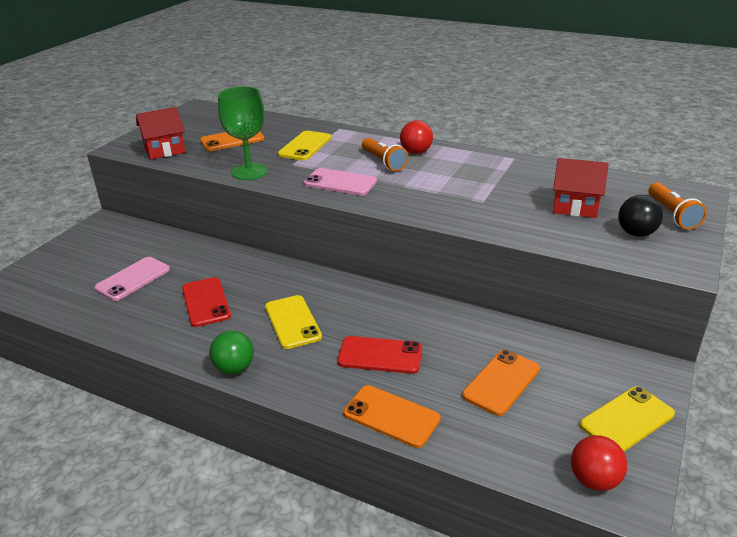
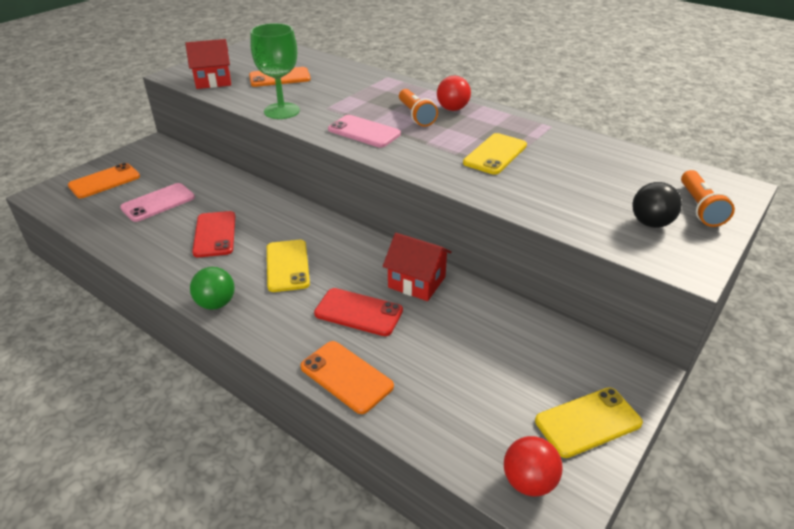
camera: 10 degrees right, 5 degrees up
(305, 146) = (346, 91): yellow phone -> yellow phone (495, 154)
(501, 382) = (470, 359): orange phone -> orange phone (104, 181)
(575, 206) = (595, 185): red house -> red house (417, 282)

